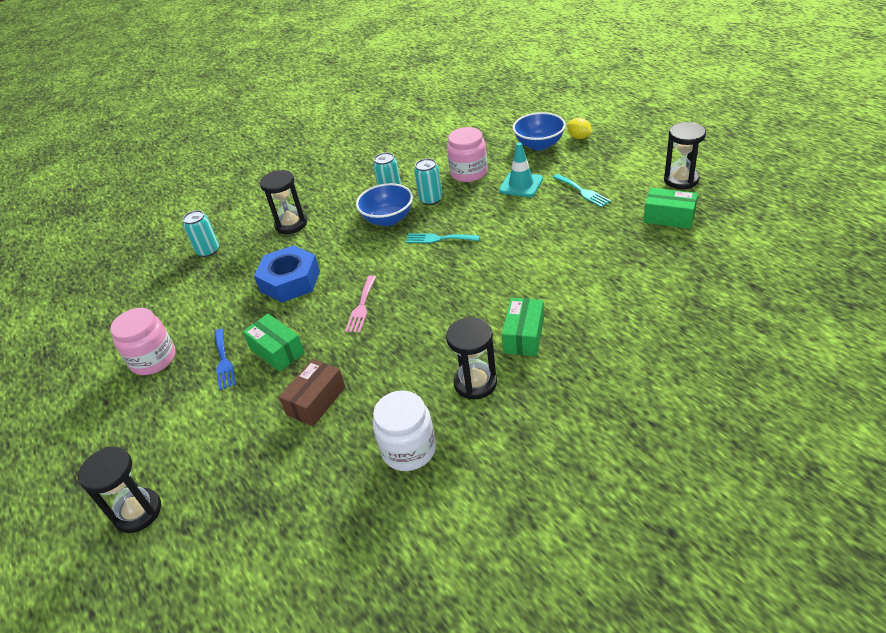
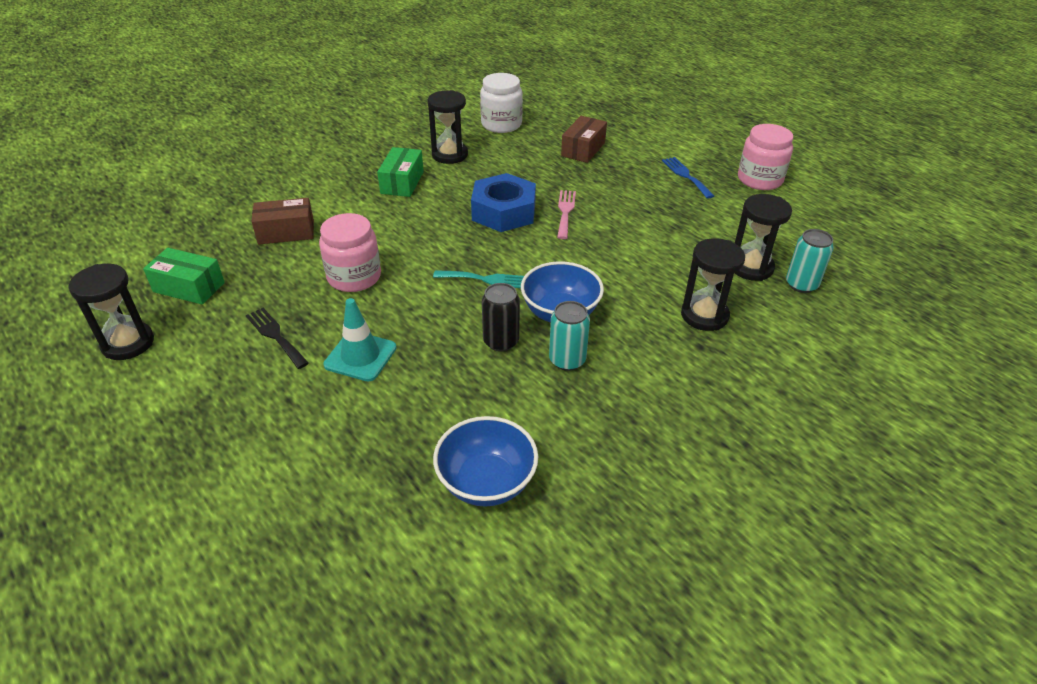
camera: 170 degrees right, 0 degrees up
(138, 512) = (684, 104): black hourglass -> black hourglass (751, 267)
(277, 351) = (637, 181): green box -> none
(290, 281) = (660, 241): blue nut -> blue nut (504, 212)
(431, 199) = (501, 341): turquoise can -> black can
(469, 173) = (439, 389): pink jar -> pink jar (354, 277)
(539, 145) = (303, 446): blue bowl -> blue bowl (486, 482)
(579, 137) = (223, 459): yellow lemon -> none
(582, 191) = (275, 336): turquoise fork -> black fork
(618, 269) = (286, 232): none -> brown box

